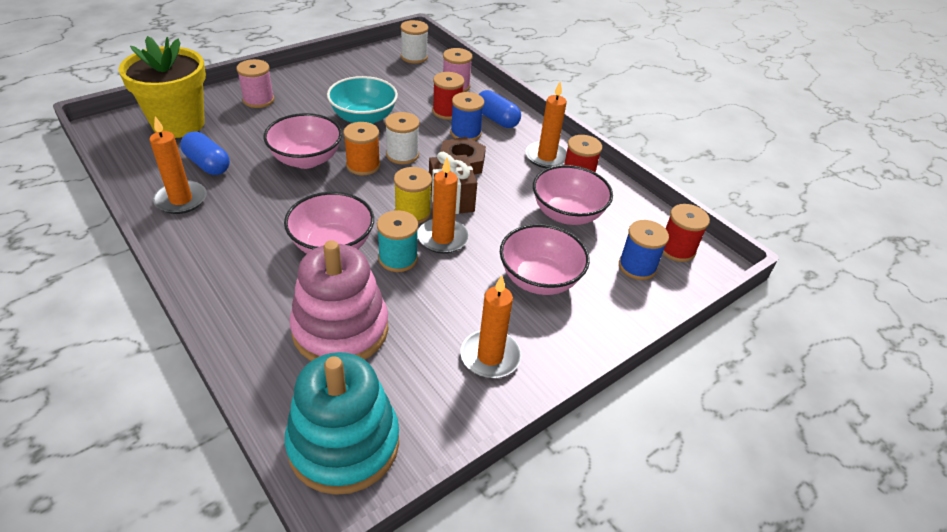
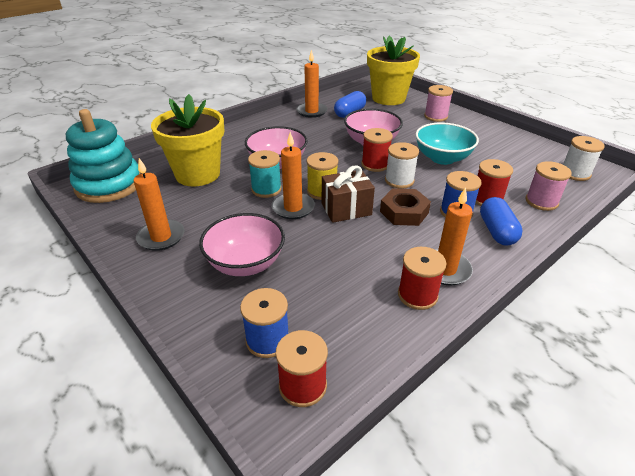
camera: 90 degrees right, 5 degrees down
(340, 329) = (198, 174): pink stacking toy -> yellow flower pot
(363, 165) = (375, 164): orange spool -> red spool
(496, 119) = (496, 231): blue capsule -> blue capsule turned 45 degrees counterclockwise
(567, 214) = (346, 284): pink bowl -> none

